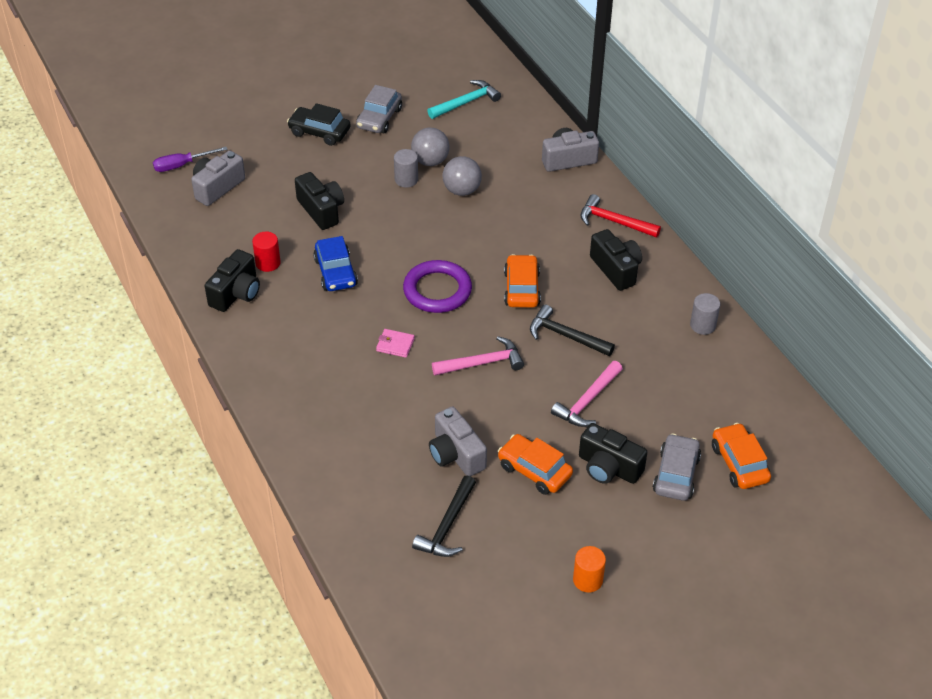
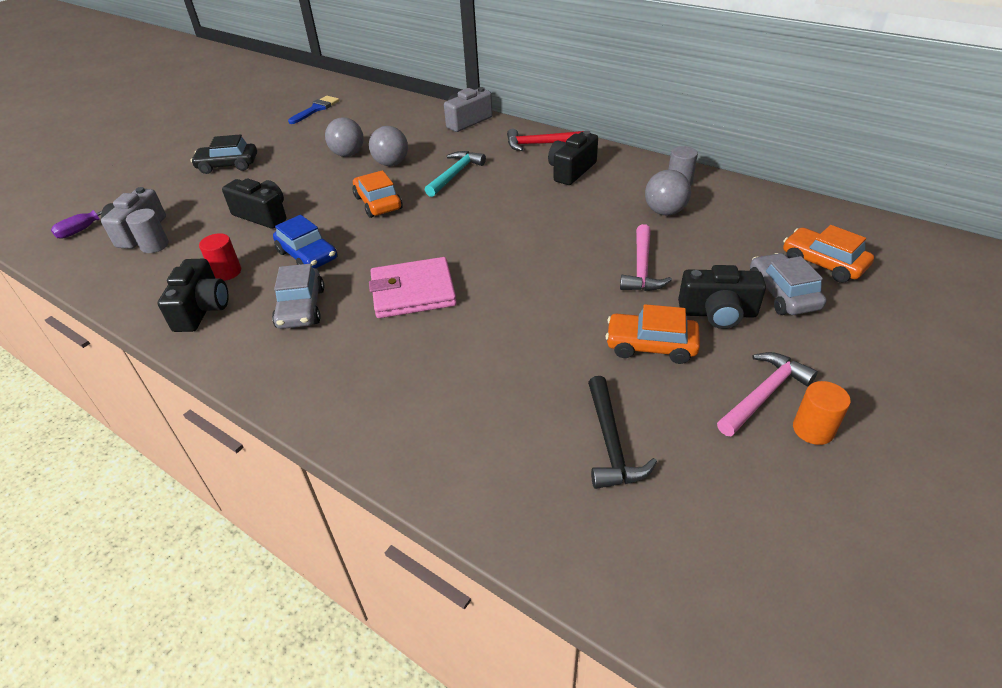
camera: 25 degrees left, 5 degrees down
(379, 118) = (281, 142): grey car -> grey car (301, 308)
(395, 345) = (413, 292): pink wallet -> pink wallet, size x2.11
(406, 180) = (334, 171): grey cylinder -> grey cylinder (155, 246)
(435, 80) = (316, 109): none -> blue brush
(437, 290) = (423, 236): purple ring -> none
(456, 454) = (557, 364): grey camera -> none
(466, 102) = (353, 114): turquoise hammer -> turquoise hammer (455, 174)
(482, 363) = (515, 275): pink hammer -> pink hammer (763, 394)
(522, 288) = (502, 209): orange car -> orange car (378, 203)
(565, 336) = (573, 228): black hammer -> none
(616, 269) = (571, 171): black camera -> black camera turned 90 degrees counterclockwise
(658, 353) = (664, 212): none -> grey ball

